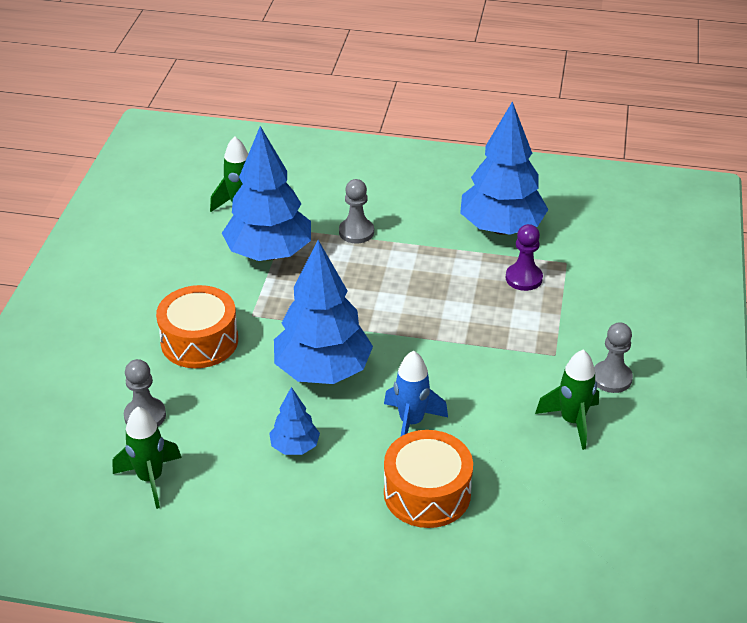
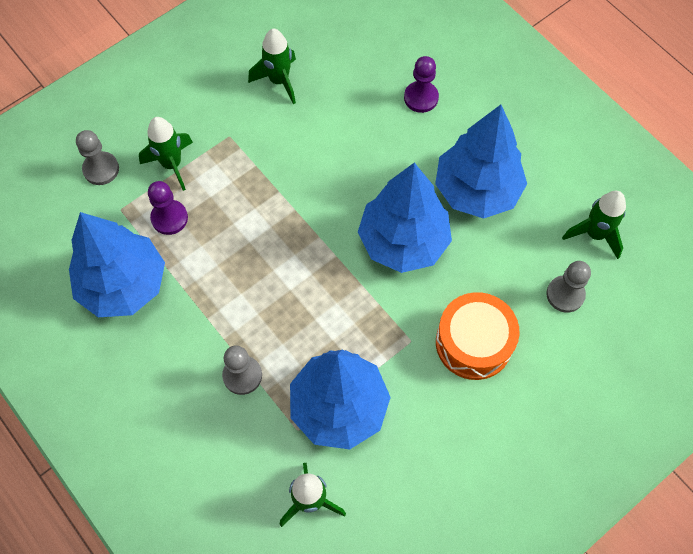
camera: 140 degrees left, 25 degrees up
(295, 447) = (476, 190): blue tree -> blue tree, size x2.09
(411, 422) = (382, 153): blue rocket -> none
(427, 493) = (421, 98): orange drum -> purple pawn
(570, 309) = (172, 164): none -> green rocket
(611, 378) = (216, 92): grey pawn -> grey pawn (101, 169)

